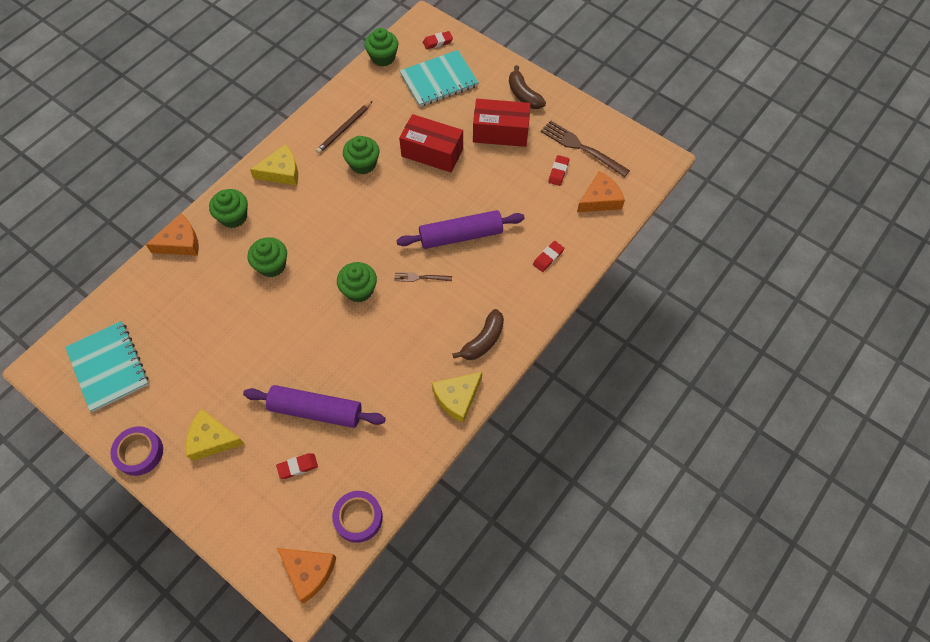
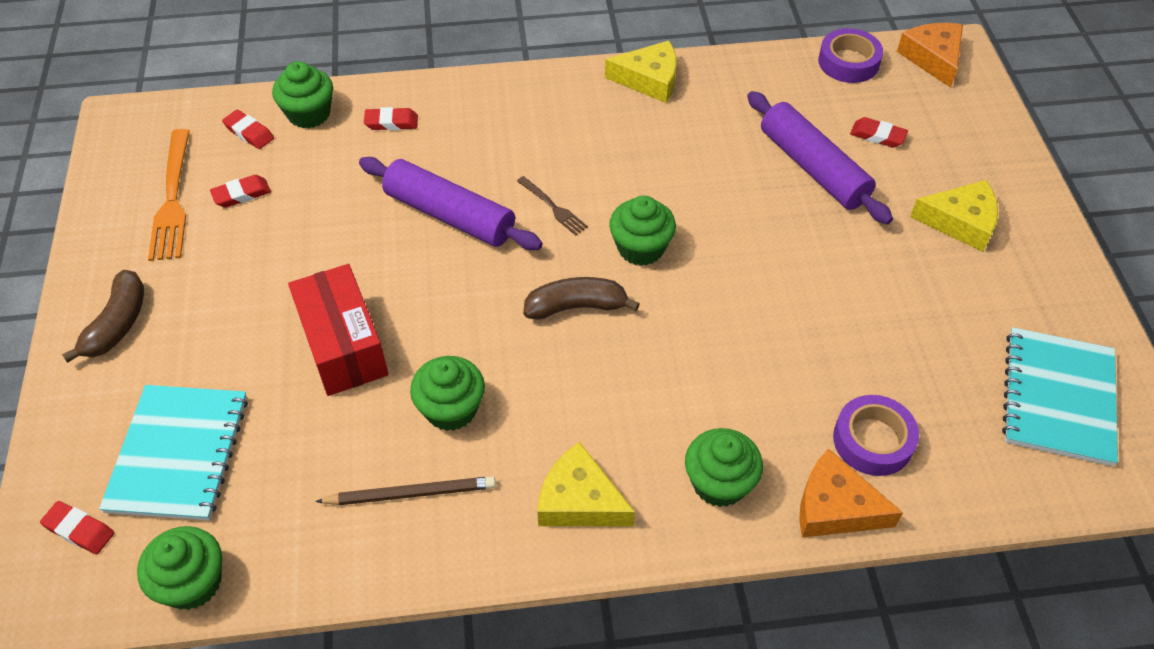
camera: 135 degrees left, 10 degrees down
(139, 452) = (1064, 268): purple tape -> purple tape (873, 440)
(212, 439) = (960, 222): yellow cheese -> yellow cheese turned 45 degrees counterclockwise
(272, 265) = (724, 363): green cupcake -> green cupcake (309, 114)
(439, 80) = (178, 454): turquoise notebook -> turquoise notebook turned 75 degrees clockwise
(483, 340) = (562, 103): brown banana -> brown banana (576, 307)
(500, 132) = (224, 298): red box -> none
(581, 147) = (173, 200): brown fork -> orange fork
(600, 199) = (249, 133): orange cheese -> red eraser

